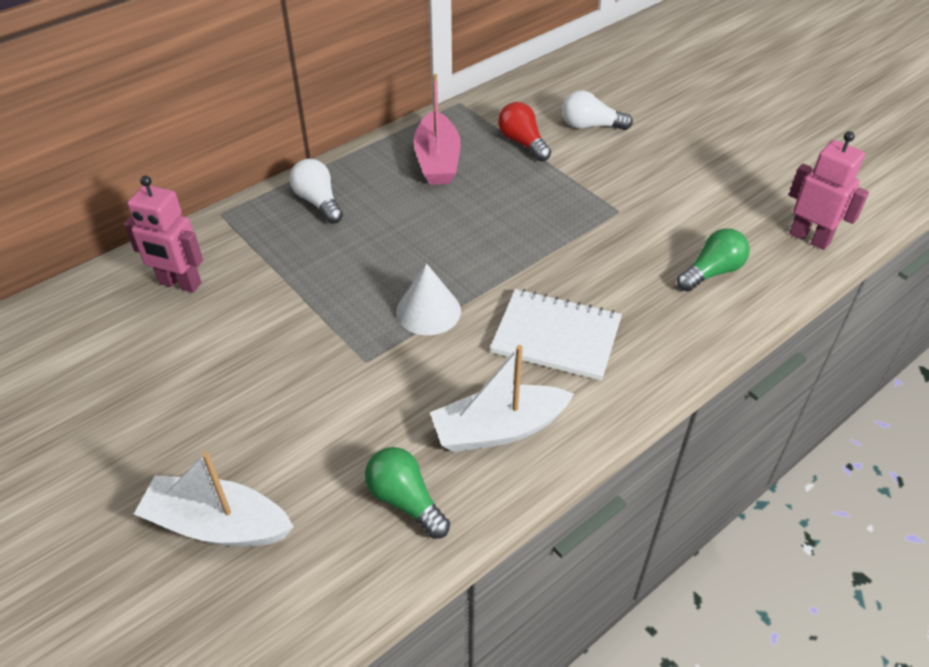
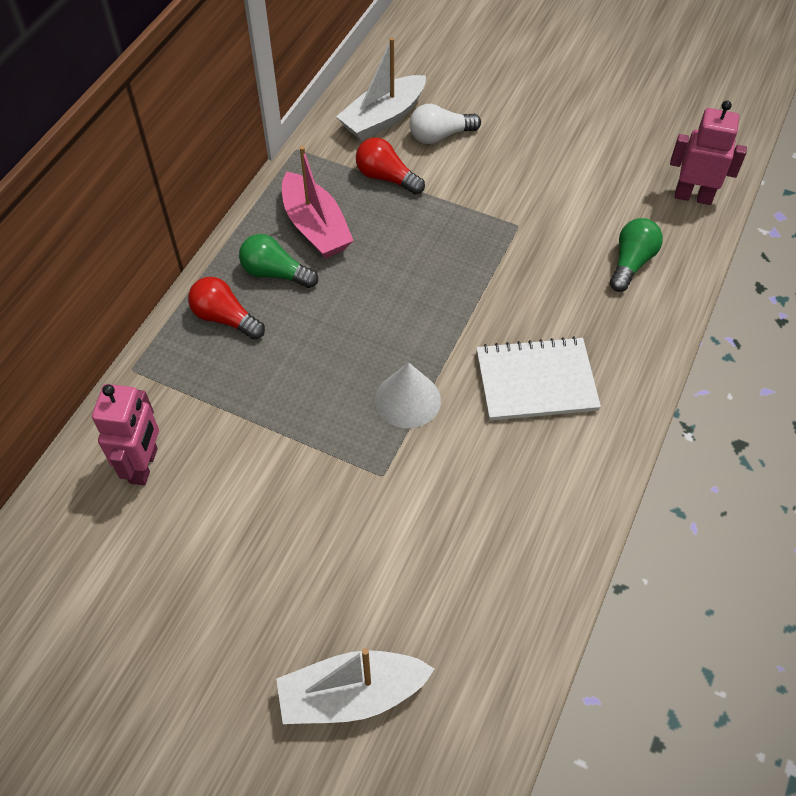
camera: 25 degrees left, 10 degrees up
(180, 284) = (144, 465): pink robot -> pink robot turned 75 degrees counterclockwise
(318, 202) = (225, 318): white light bulb -> red light bulb
(405, 500) = (500, 597): green light bulb -> green light bulb (275, 273)
(498, 429) = (539, 494): white boat -> white boat (383, 118)

